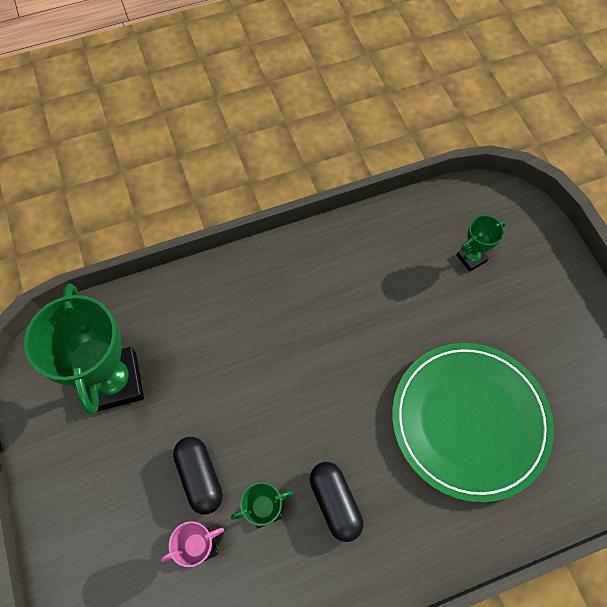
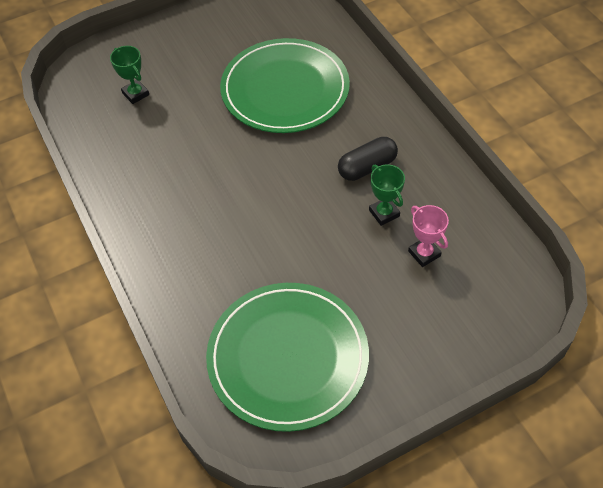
camera: 95 degrees left, 10 degrees down
(114, 382) = (288, 357): green trophy -> green plate
(200, 477) = (366, 265): black capsule -> none

